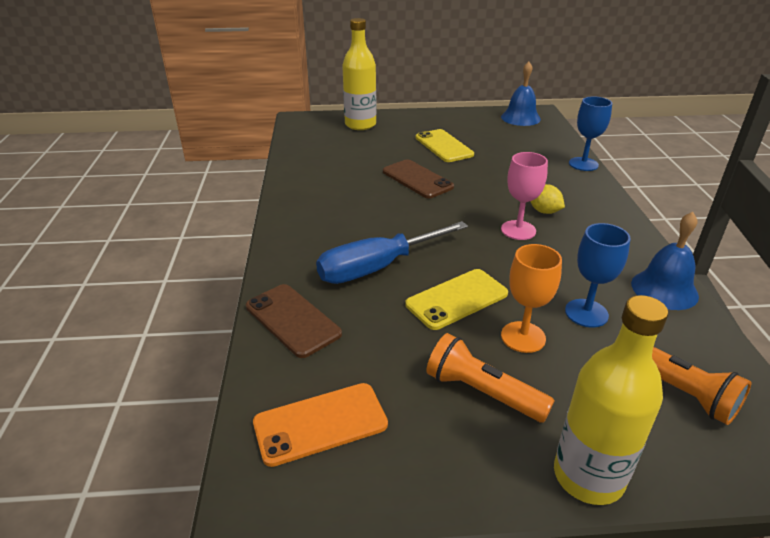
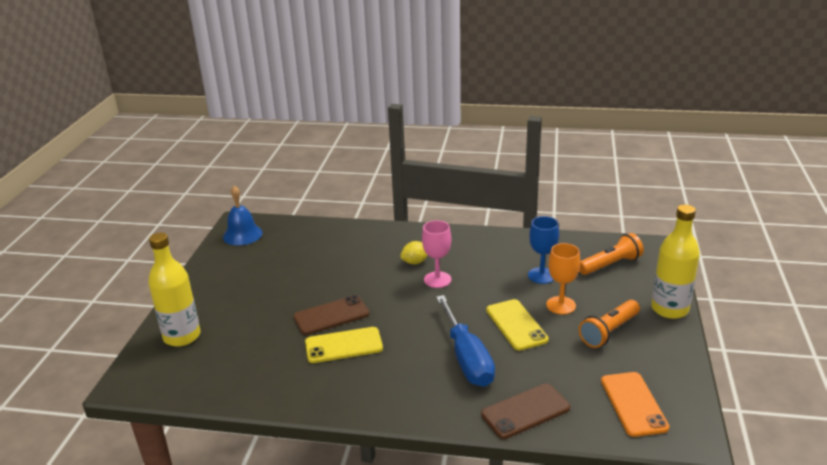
camera: 75 degrees left, 5 degrees down
(444, 146) = (273, 289): yellow phone -> yellow phone (343, 345)
(583, 164) = (351, 226): blue goblet -> none
(664, 289) = (523, 241): blue bell -> none

